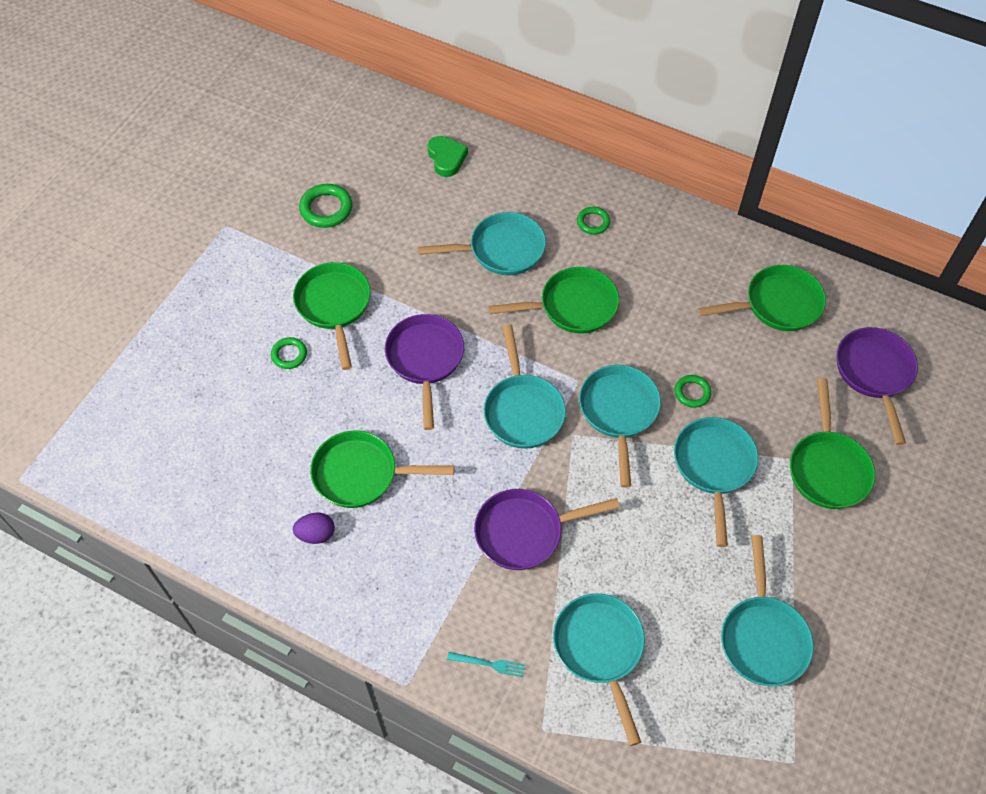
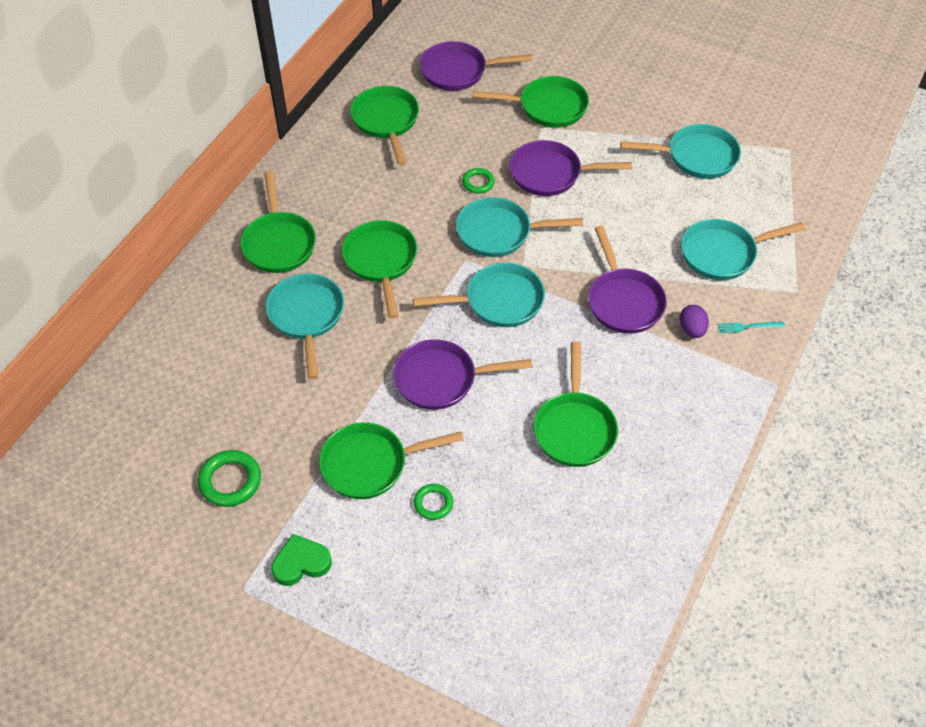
camera: 90 degrees left, 5 degrees down
(316, 534) = (642, 463): purple egg -> purple egg (692, 330)
(446, 158) = (172, 366): green heart -> green heart (301, 563)
(488, 664) = (748, 327): turquoise fork -> turquoise fork turned 105 degrees counterclockwise
(593, 222) = (279, 243): green ring -> green pan
(714, 466) = (550, 174): turquoise pan -> purple pan

